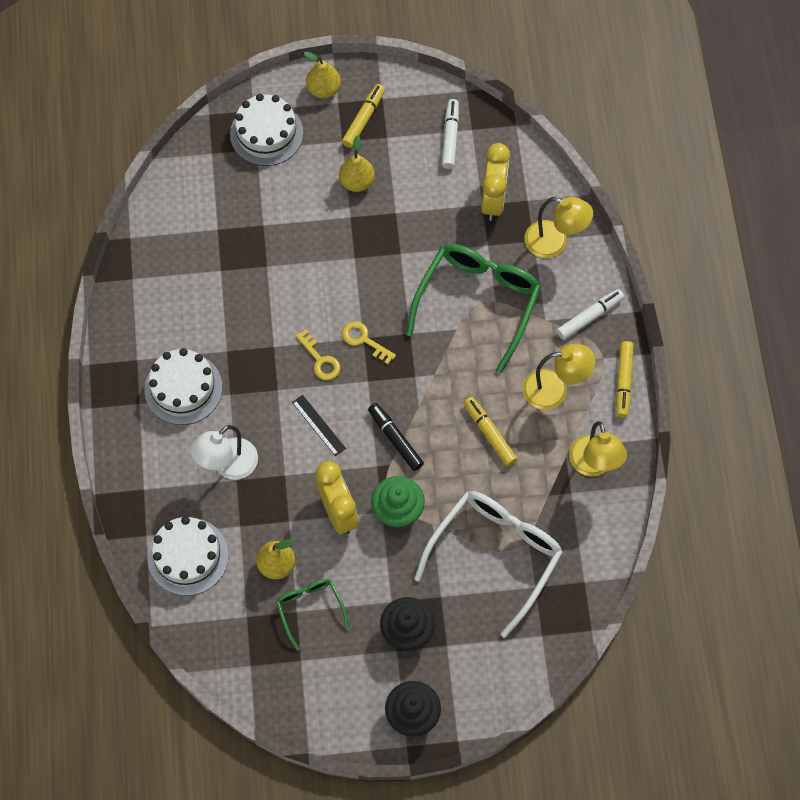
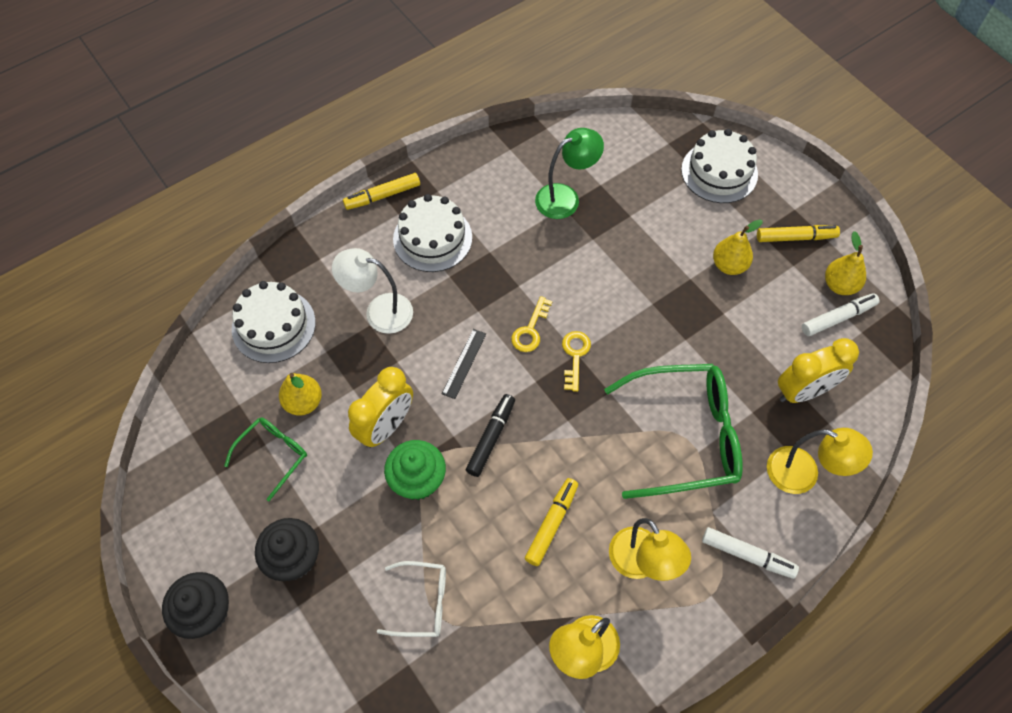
camera: 60 degrees right, 5 degrees down
(212, 263) = (565, 197): none -> green lamp
(323, 89) = (797, 191): yellow pear -> yellow pear (839, 285)
(495, 555) = (422, 602): white glasses -> white glasses, size x0.52
(554, 243) = (803, 474): yellow lamp -> yellow lamp turned 60 degrees counterclockwise
(623, 382) = (699, 632): yellow marker -> yellow marker (382, 196)

